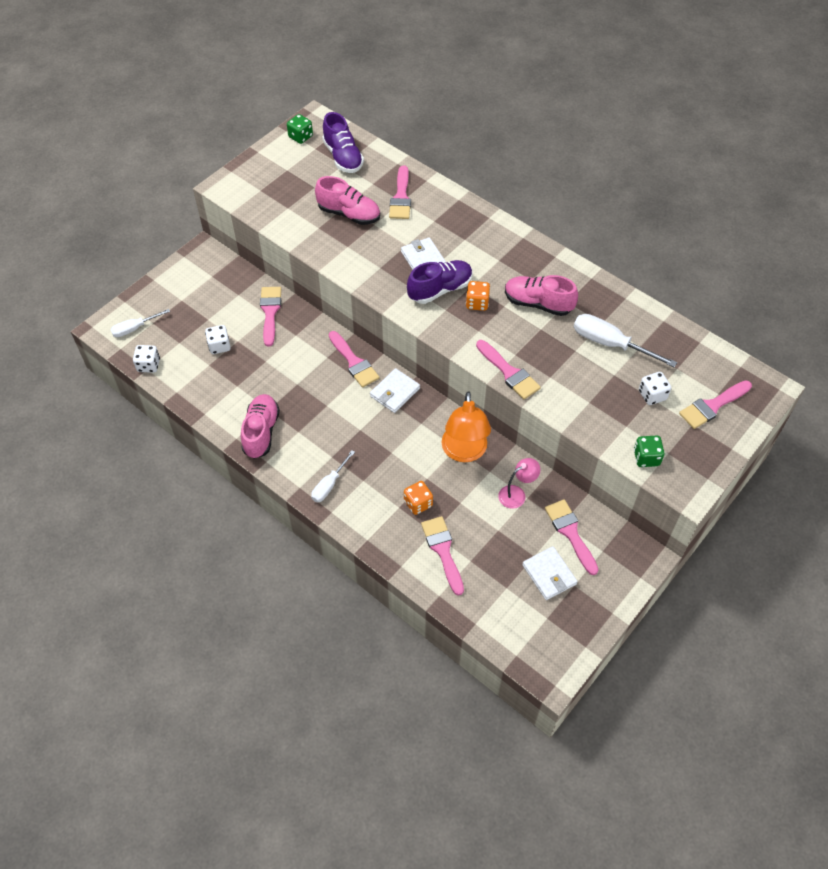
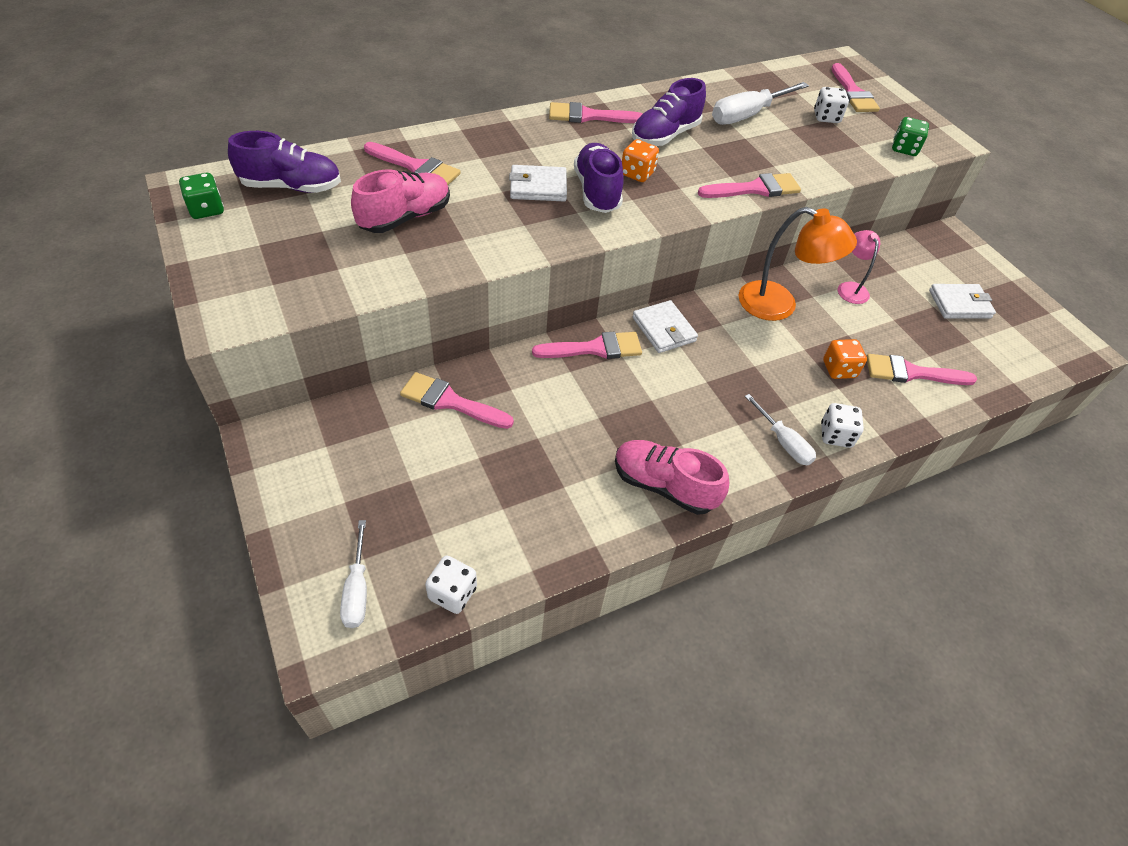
camera: 70 degrees left, 5 degrees down
(219, 346) = (474, 483): white dice -> white dice (835, 435)
(538, 303) = (665, 136): pink shoe -> purple shoe
(570, 533) = (911, 270): pink brush -> pink brush (589, 116)

